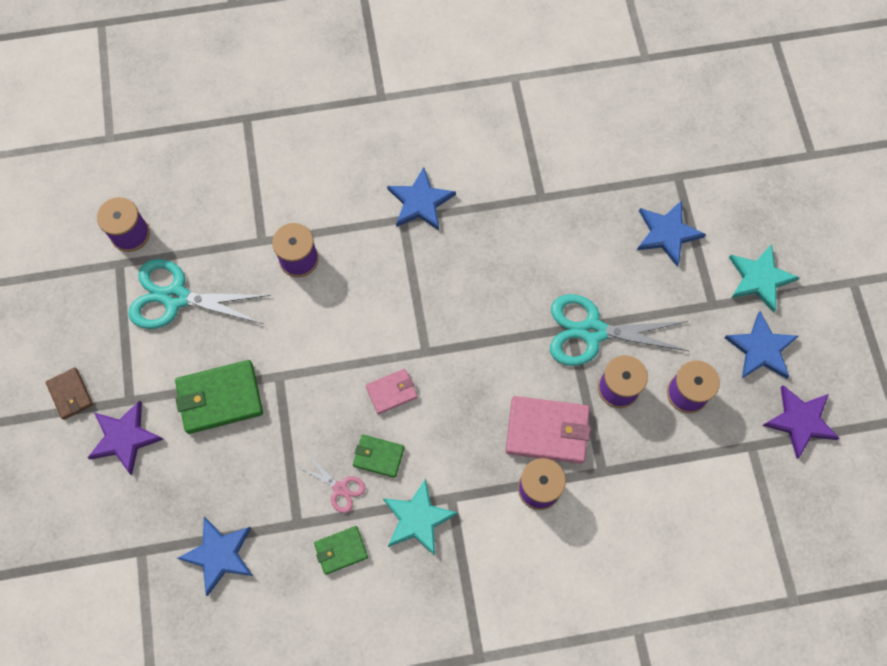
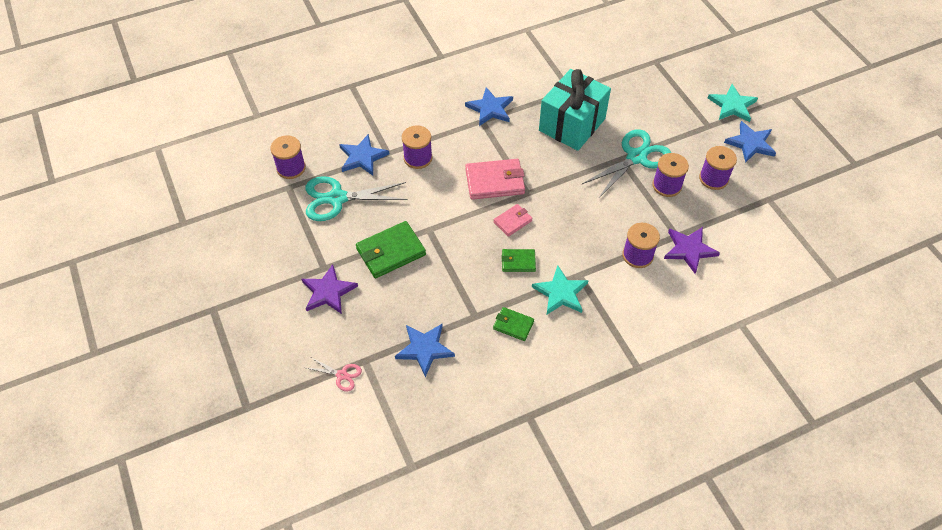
camera: 15 degrees left, 15 degrees down
(70, 394) = (278, 274): brown wallet -> none
(340, 488) = (498, 287): pink scissors -> pink scissors (341, 375)
(341, 550) = (513, 325): green wallet -> green wallet turned 60 degrees clockwise
(523, 256) = (572, 124): none -> turquoise gift
(547, 431) = (629, 220): pink wallet -> pink wallet (494, 181)
(592, 332) = (636, 157): turquoise scissors -> turquoise scissors turned 150 degrees clockwise
(667, 233) = (662, 93): blue star -> blue star (362, 157)
(800, 421) = (794, 178): purple star -> purple star (689, 250)

